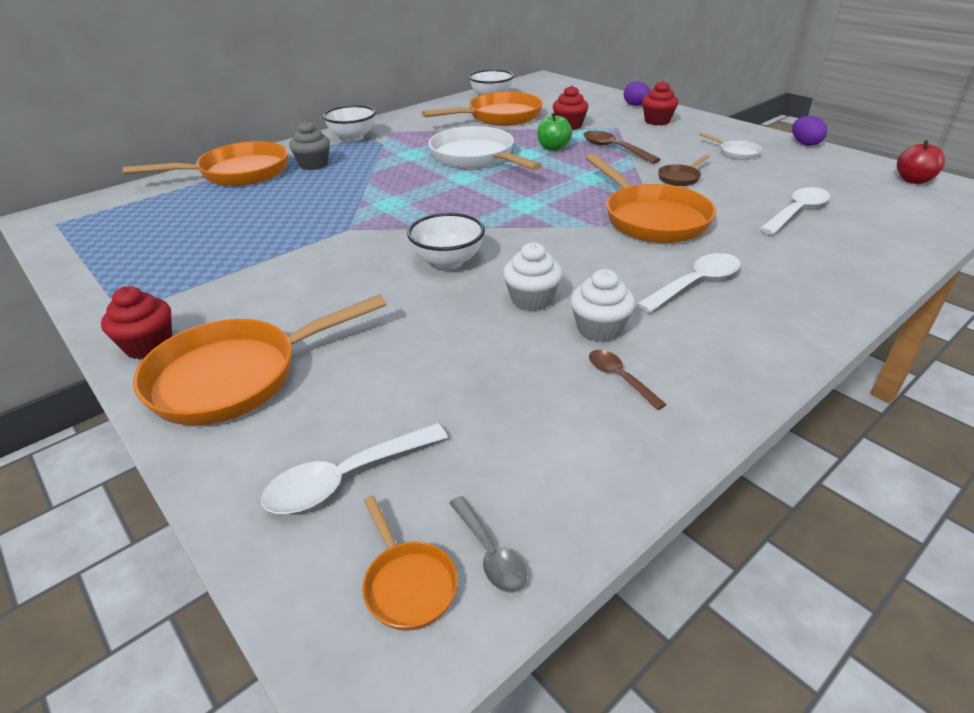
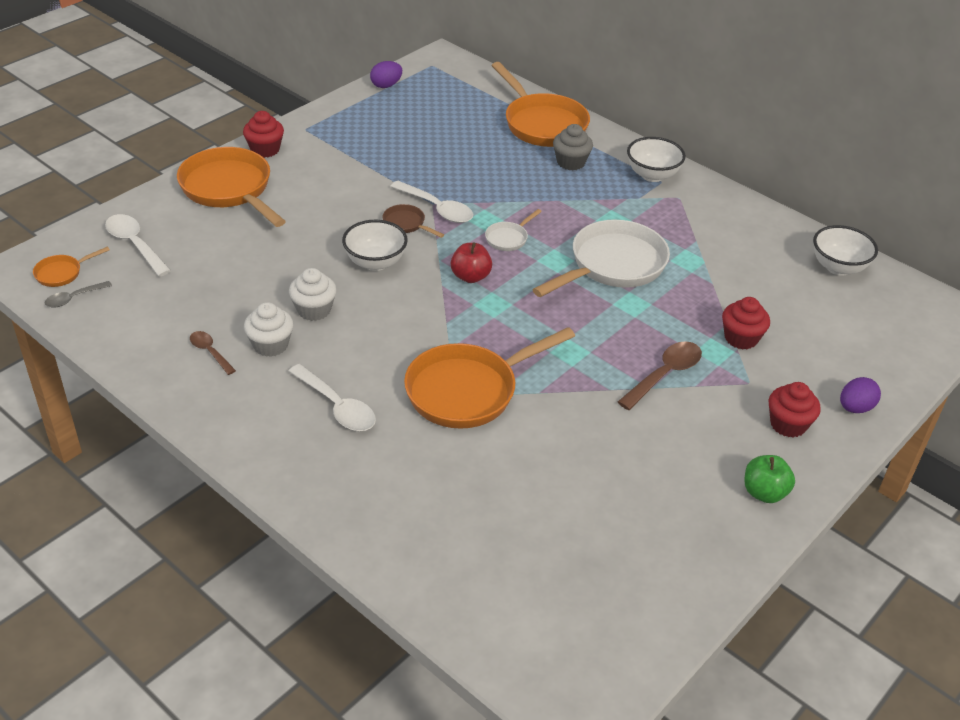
camera: 80 degrees right, 5 degrees up
(499, 117) = (758, 277): orange pan -> none
(553, 148) = (656, 323): green apple -> green apple (764, 493)
(619, 378) = (210, 352): brown spoon -> brown spoon turned 90 degrees counterclockwise
(680, 178) = (581, 425): brown pan -> brown pan (406, 224)
(736, 153) = (677, 489): white pan -> white pan (508, 238)
(796, 212) = (495, 510): white spoon -> white spoon (437, 209)
(805, 144) = (733, 572): purple egg -> purple egg (386, 85)
(913, 180) = (611, 658): red apple -> red apple (470, 277)

